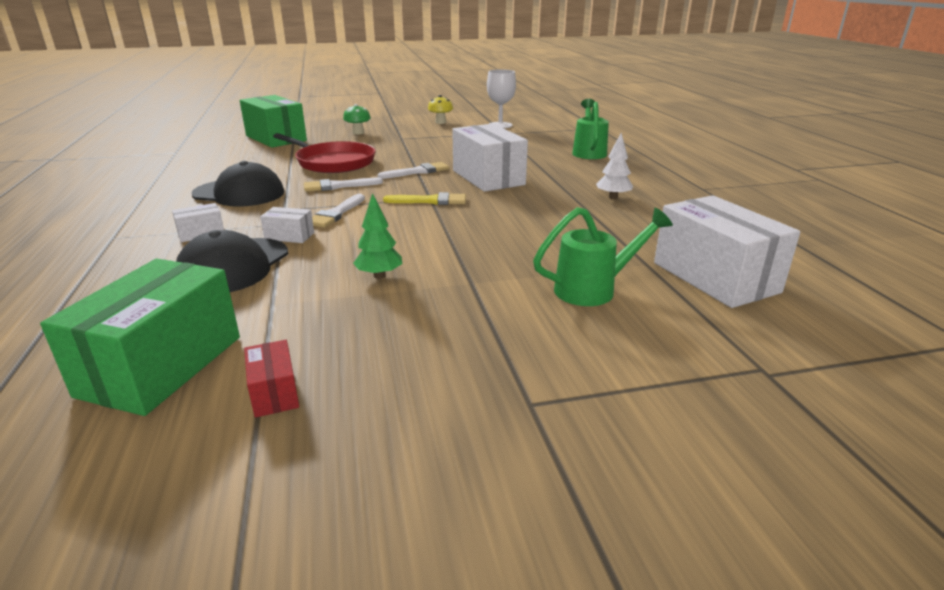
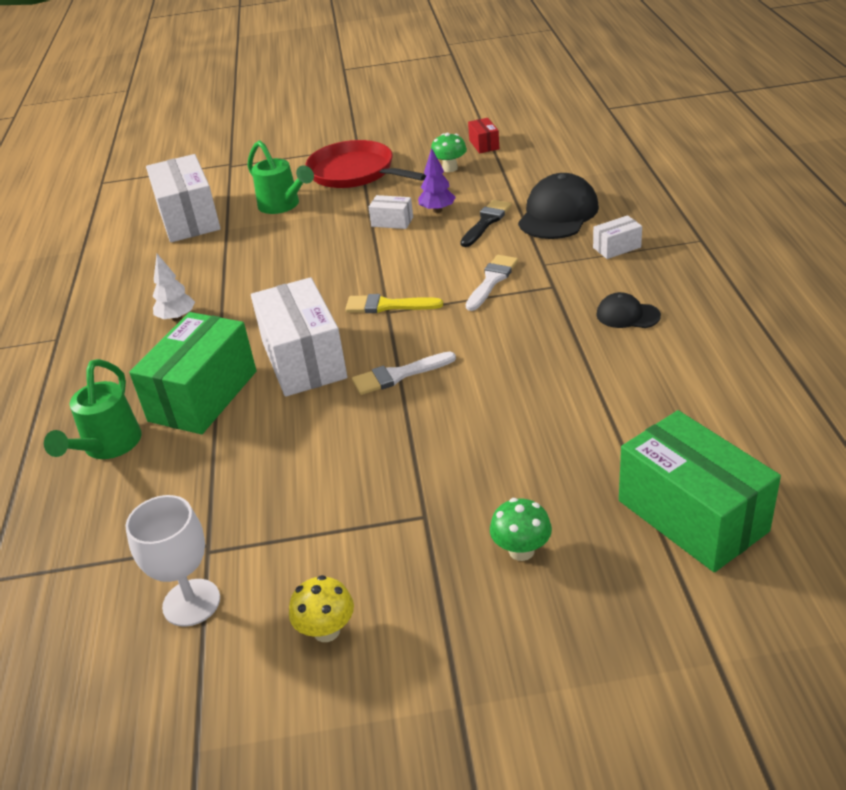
camera: 170 degrees left, 10 degrees up
(161, 365) = (553, 152): green box -> green box (203, 396)
(239, 193) = (627, 315): black cap -> black cap, size x0.54
(289, 236) = (527, 247): white box -> white box (392, 222)
(322, 260) = (486, 222): none -> black brush
(333, 162) = (533, 404): red pan -> red pan (355, 172)
(338, 186) = (505, 334): white brush -> none
(351, 340) = (450, 168): none -> green mushroom
(379, 275) = (437, 210): green tree -> purple tree
(594, 289) = (283, 206): green watering can -> green watering can turned 120 degrees counterclockwise

